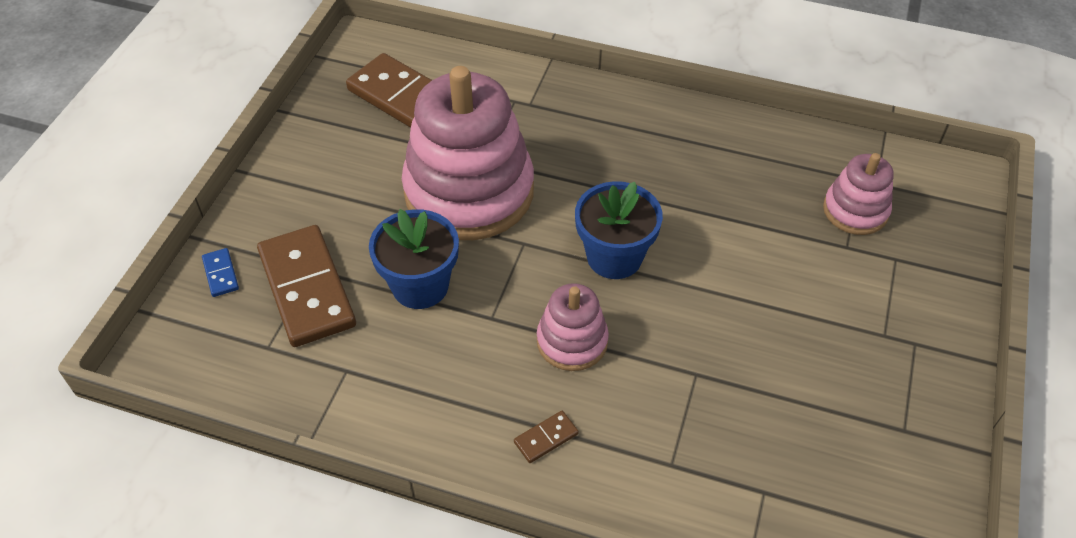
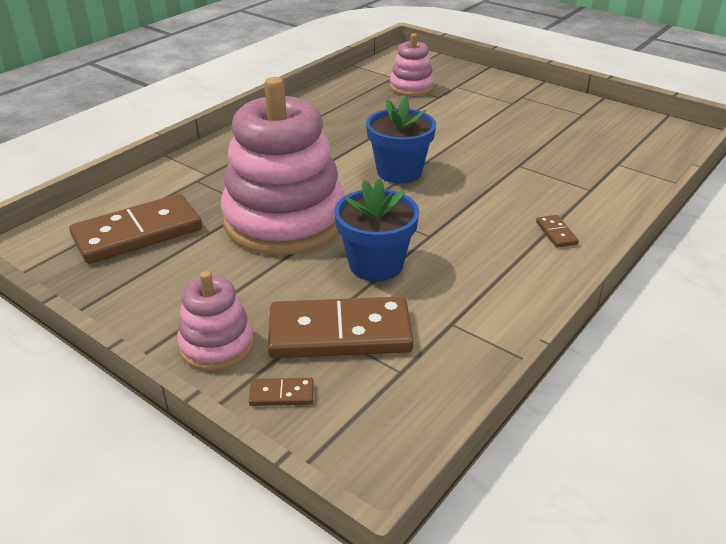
camera: 70 degrees left, 15 degrees down
(220, 274) = (281, 394): blue domino -> brown domino
(572, 341) = (470, 205): pink stacking toy -> pink stacking toy (217, 345)

